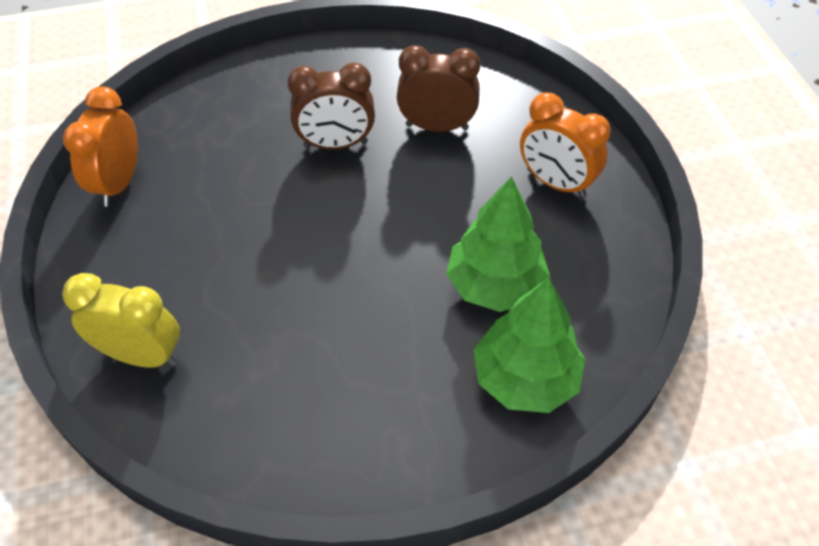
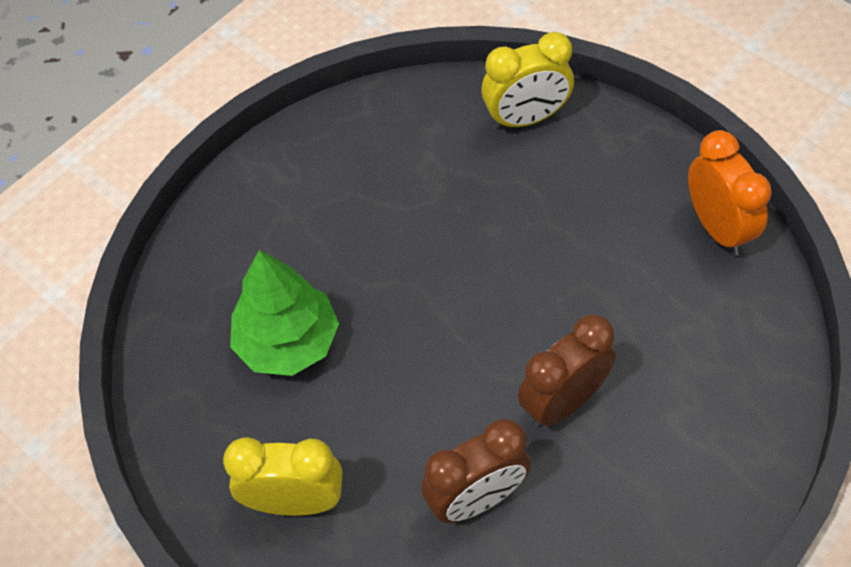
camera: 150 degrees right, 5 degrees up
(525, 378) = (213, 275): green tree -> none
(555, 183) = (295, 501): orange clock -> yellow clock

